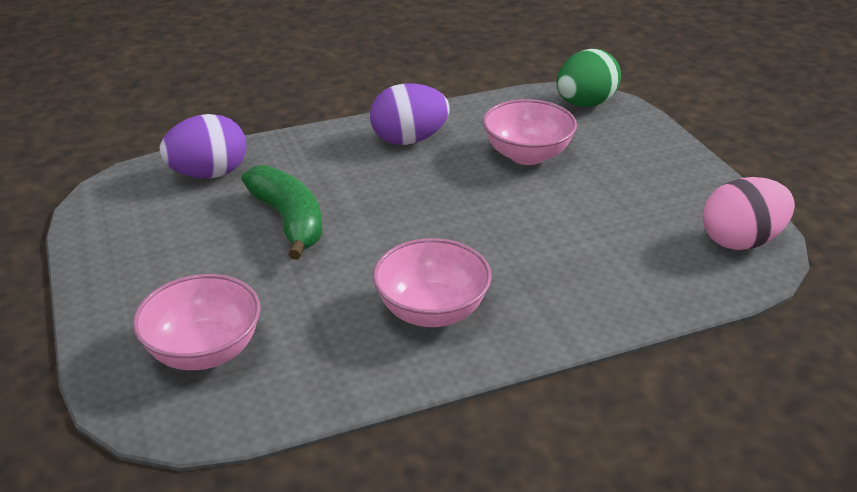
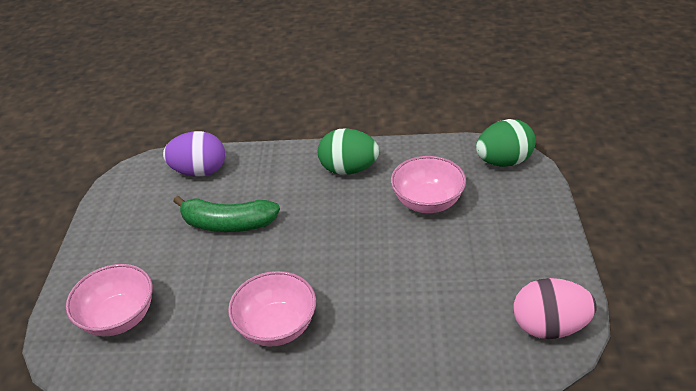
camera: 25 degrees right, 5 degrees up
(289, 221) = (227, 224): green banana -> green banana turned 105 degrees clockwise
(409, 140) = (349, 169): purple egg -> green egg

